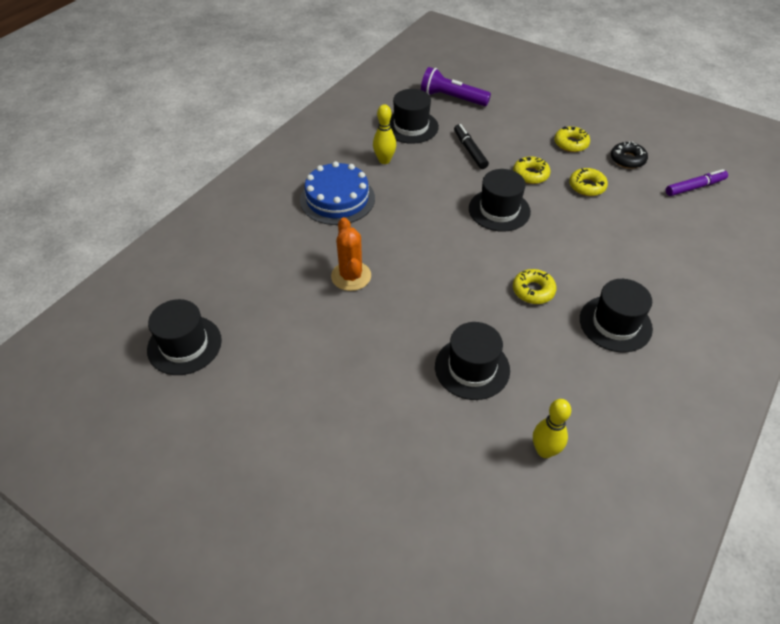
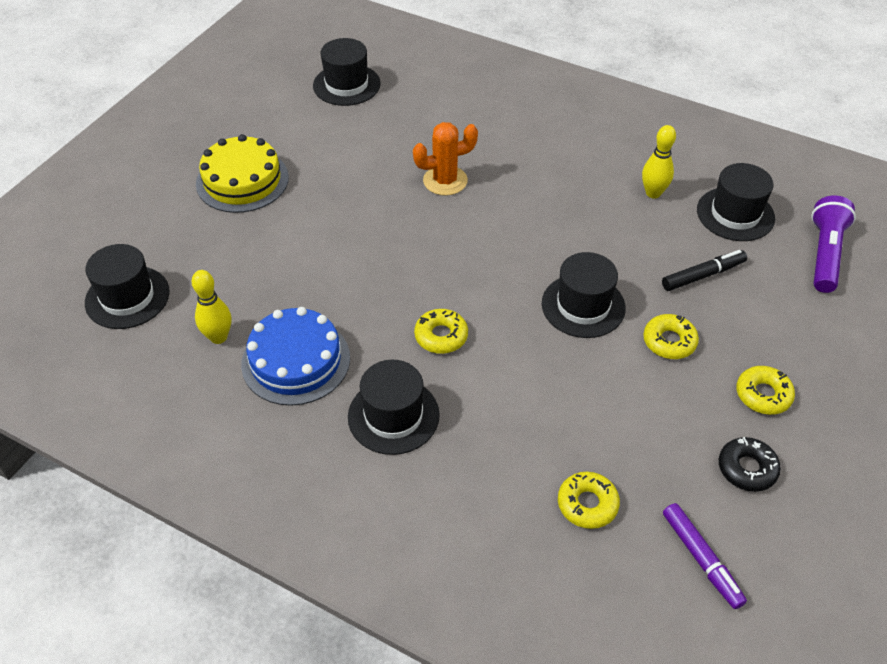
camera: 85 degrees right, 0 degrees up
(323, 439) = (242, 180): none -> yellow cake
(337, 199) = (568, 159): blue cake -> blue cake (296, 361)
(472, 368) = (323, 280): black hat -> black hat (127, 297)
(587, 186) = (661, 407): yellow donut -> yellow donut (587, 504)

